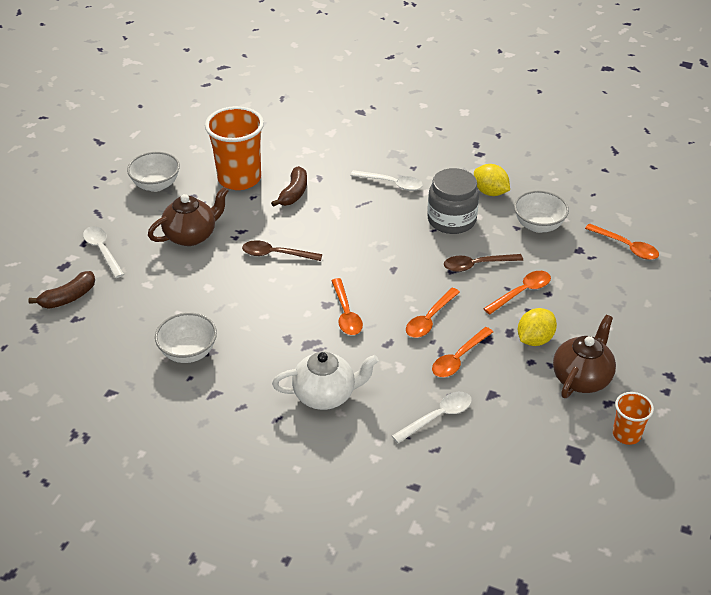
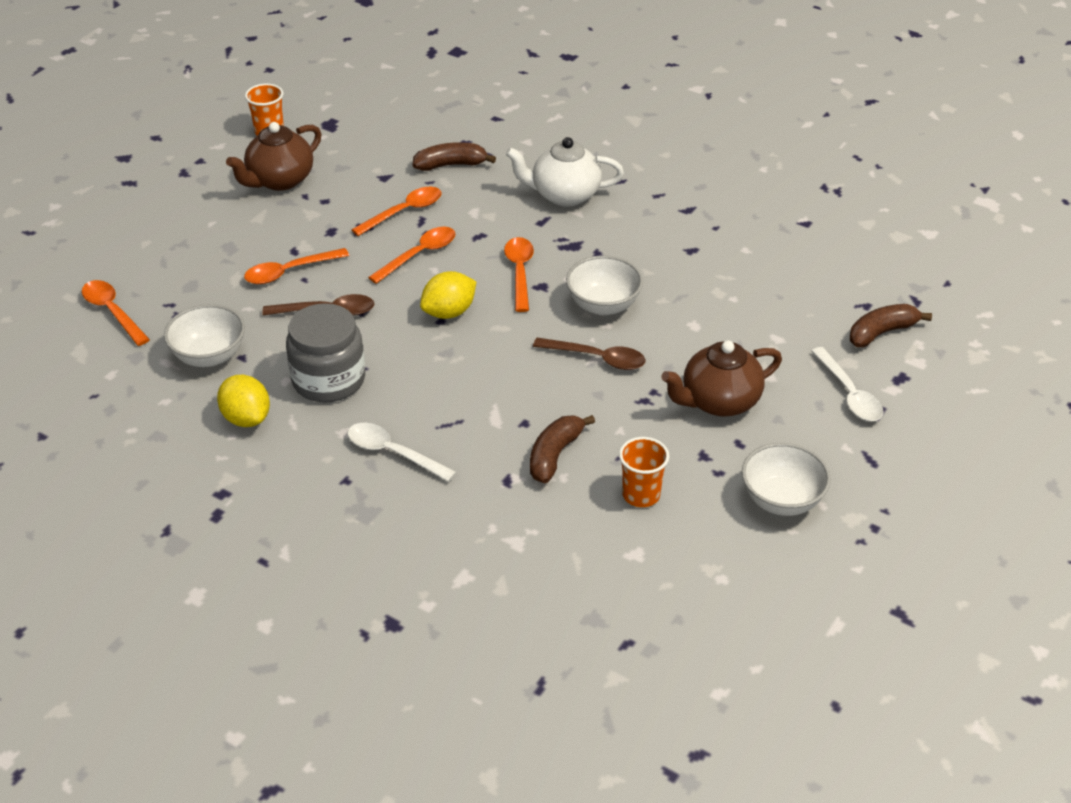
camera: 170 degrees left, 0 degrees up
(188, 352) = (718, 252): white bowl -> white bowl (603, 305)
(239, 179) = (641, 495): orange cup -> orange cup, size x0.51
(438, 417) = (451, 165): white spoon -> brown banana
(534, 339) = (306, 220): yellow lemon -> yellow lemon (449, 312)

